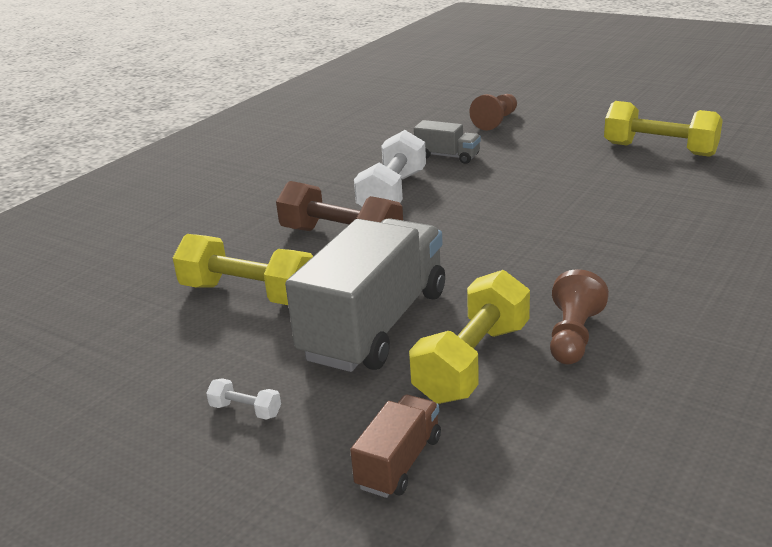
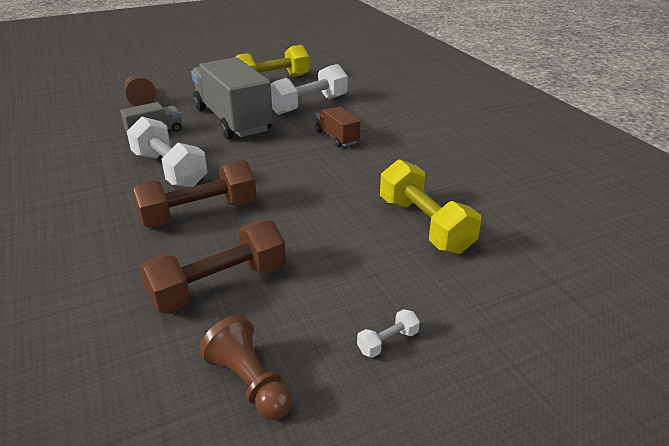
camera: 60 degrees left, 5 degrees up
(248, 294) = (219, 286): yellow dumbbell -> brown dumbbell
(375, 325) = (340, 243): grey truck -> grey truck (232, 120)
(399, 462) = (505, 292): brown truck -> brown truck (337, 137)
(573, 336) = (432, 184): brown pawn -> brown pawn (249, 382)
(638, 192) = (308, 105): none -> white dumbbell

